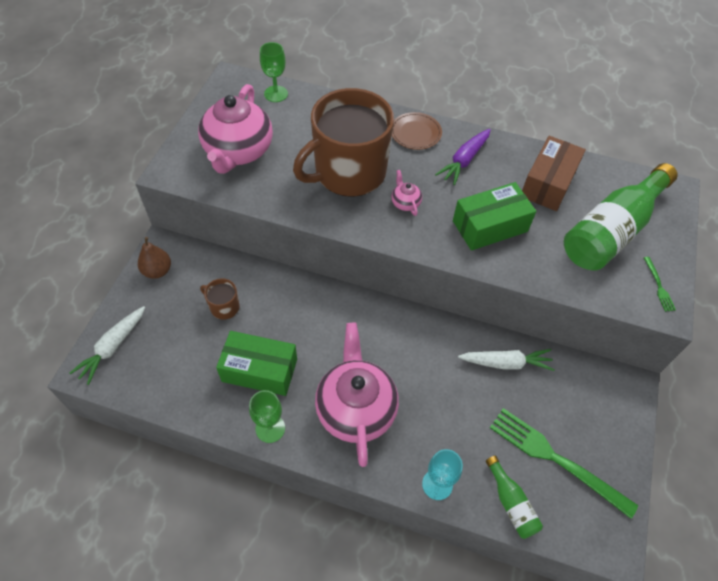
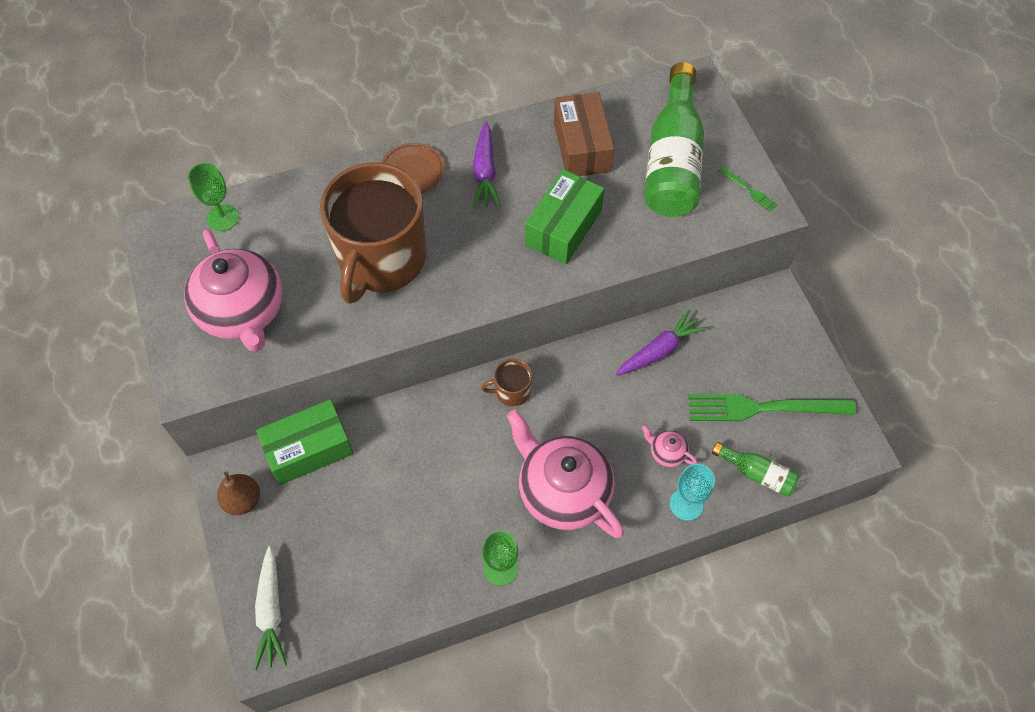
camera: 35 degrees left, 5 degrees up
(224, 307) = (350, 487): brown mug -> brown mug (511, 391)
(259, 370) = (442, 522): green box -> green box (309, 449)
(405, 203) = (465, 255): pink teapot -> pink teapot (666, 452)
(506, 363) = (659, 350): white carrot -> purple carrot

